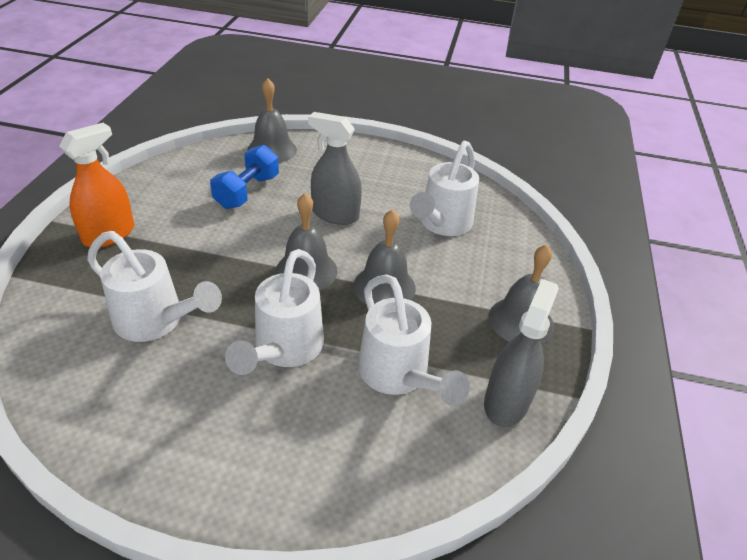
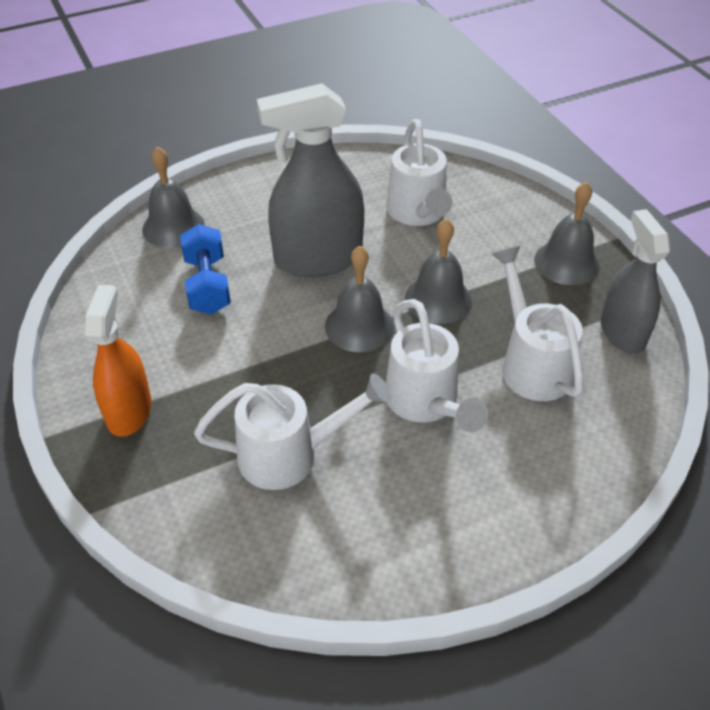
camera: 35 degrees left, 5 degrees up
(335, 214) = (318, 258): grey spray bottle -> grey spray bottle, size x1.52
(398, 375) = (532, 364): white watering can -> white watering can turned 135 degrees counterclockwise

